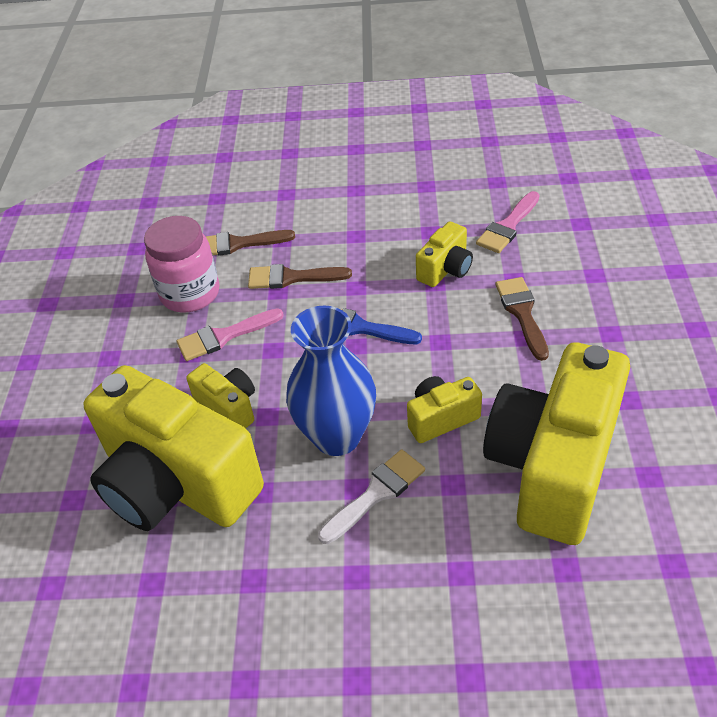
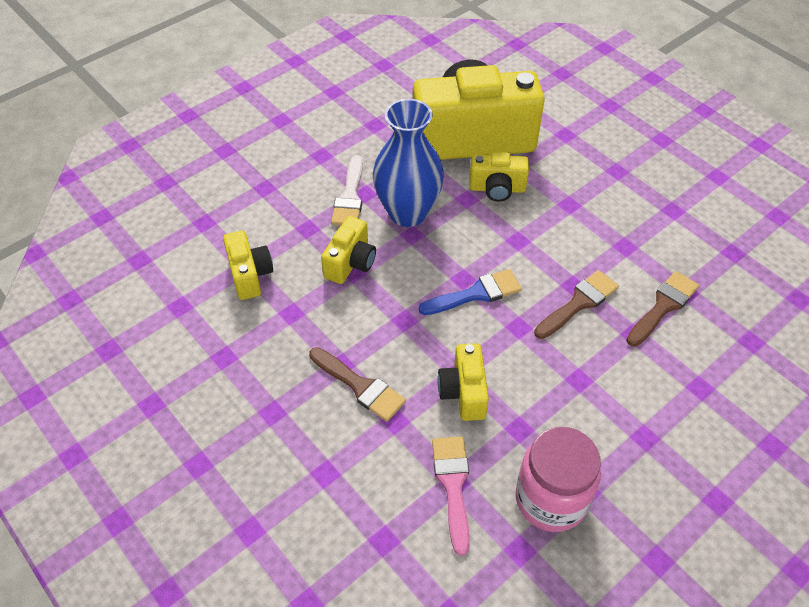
camera: 135 degrees right, 5 degrees up
(190, 293) = (634, 243): pink jar -> pink jar (551, 499)
(224, 336) = (564, 228): pink brush -> none
(553, 466) = (250, 275): yellow camera -> yellow camera, size x0.45

